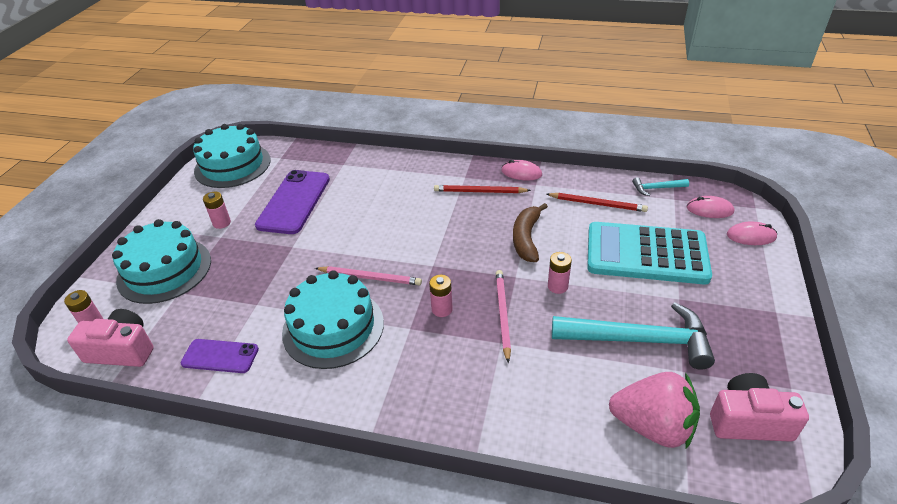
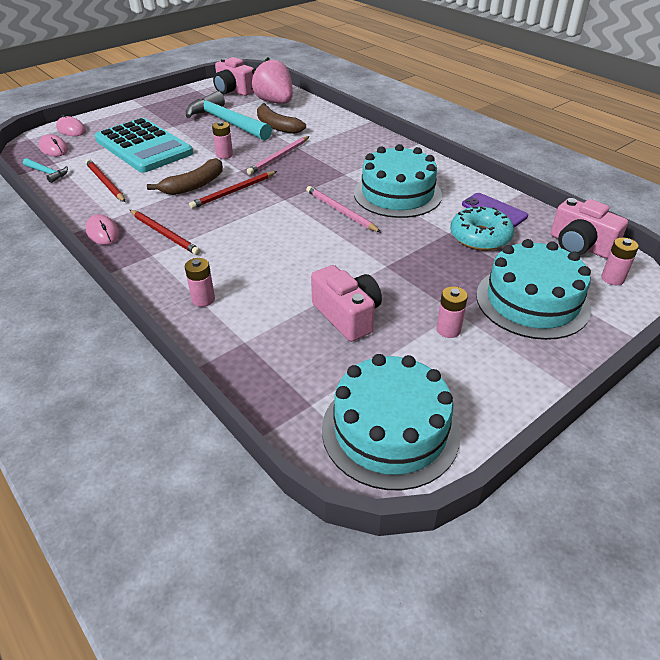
camera: 145 degrees left, 0 degrees up
(224, 313) = (480, 237): none -> turquoise donut
(294, 202) = (347, 315): purple phone -> pink camera
(442, 309) = (312, 174): pink battery -> pink battery (203, 299)
(485, 249) = (233, 192): none -> red pencil
(575, 368) = (277, 126): none -> brown banana

